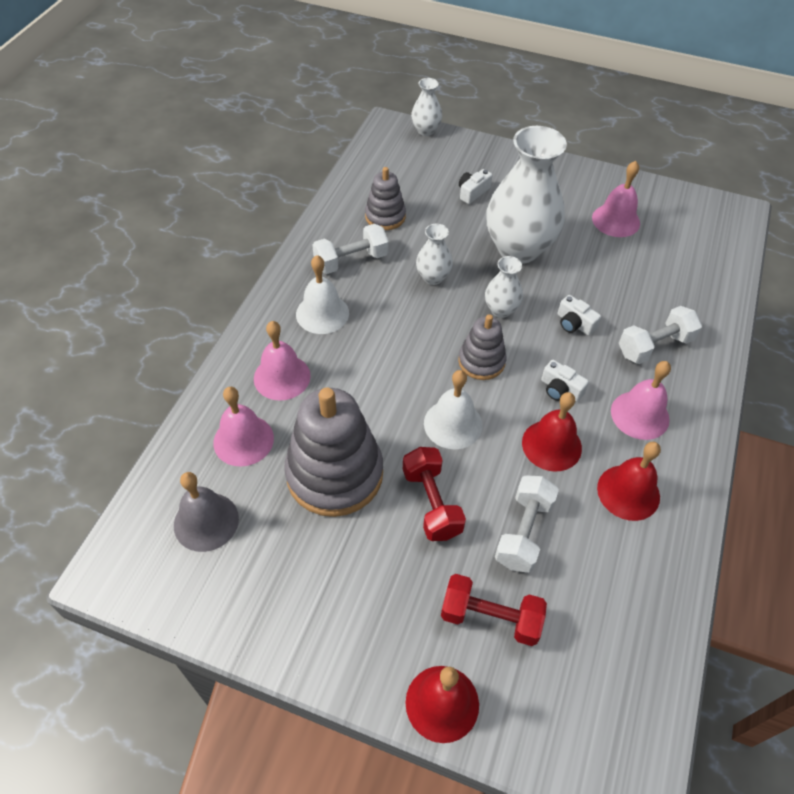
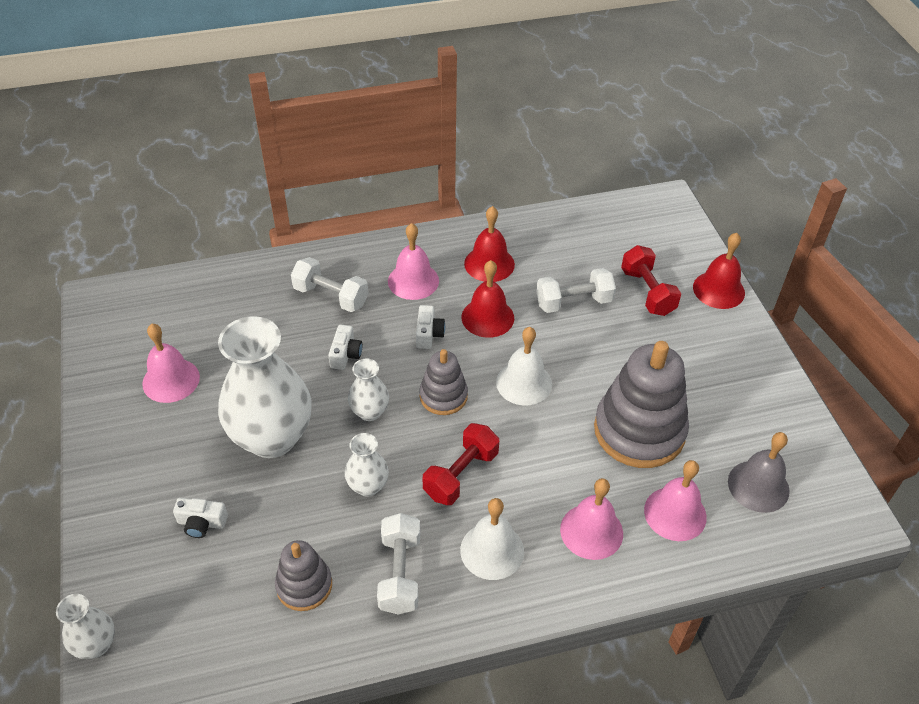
camera: 125 degrees left, 5 degrees down
(351, 261) = (400, 573): white dumbbell -> white dumbbell turned 60 degrees clockwise
(431, 503) = (602, 360): red dumbbell -> red dumbbell (461, 474)

